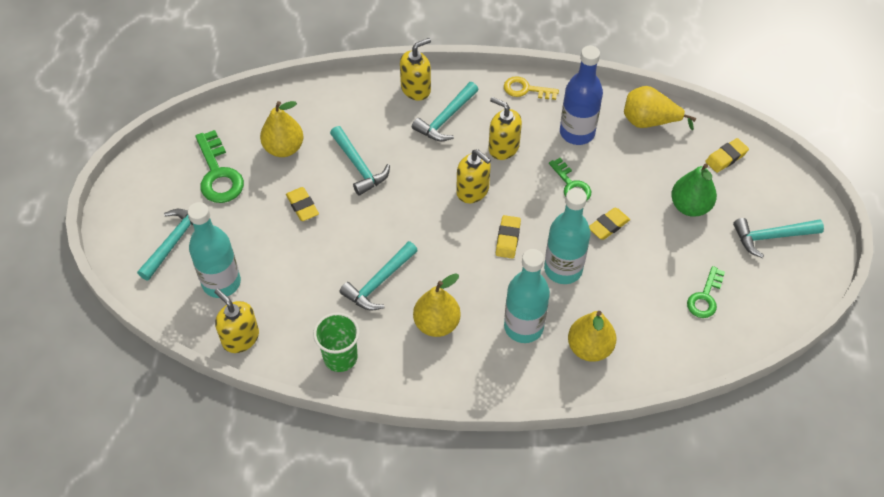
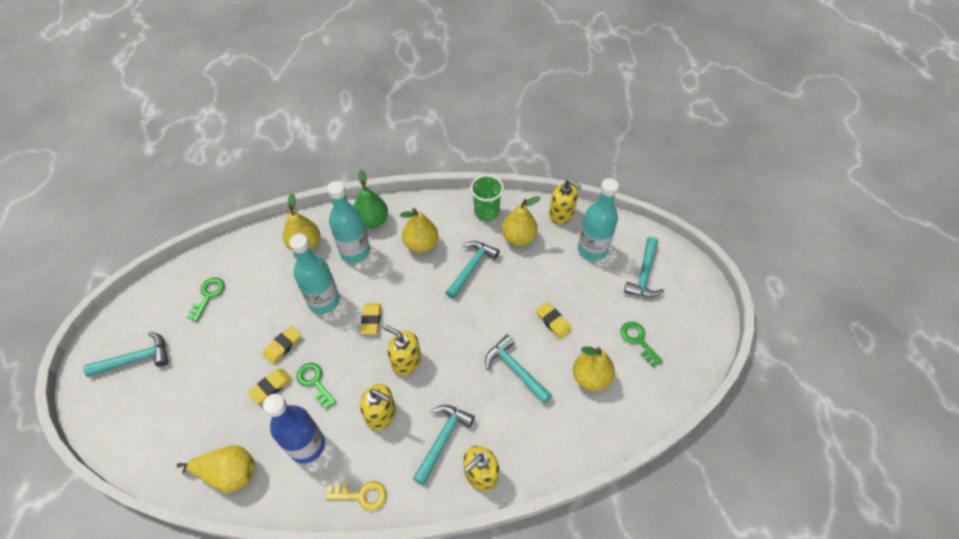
camera: 170 degrees right, 0 degrees up
(218, 174) = (638, 340): green key -> green key, size x0.64
(308, 313) = (518, 237): none -> yellow pear
(690, 206) = (205, 378): green pear -> green pear (372, 221)
(726, 157) = (157, 440): yellow eraser -> yellow eraser (271, 387)

